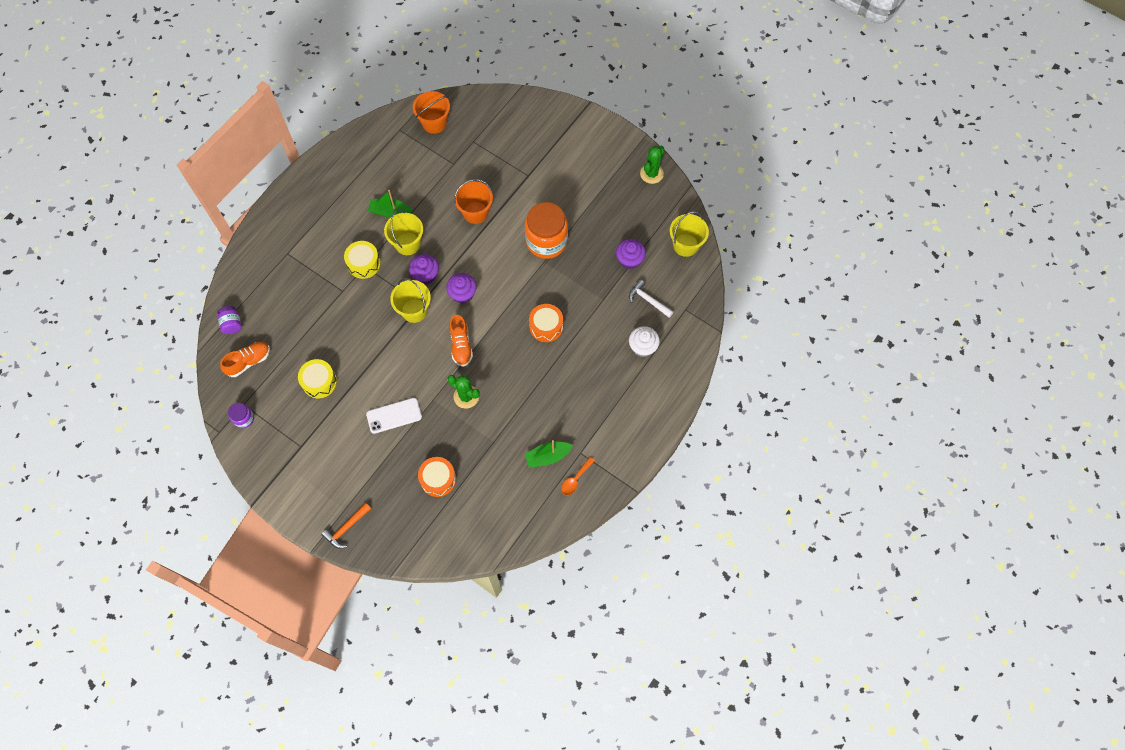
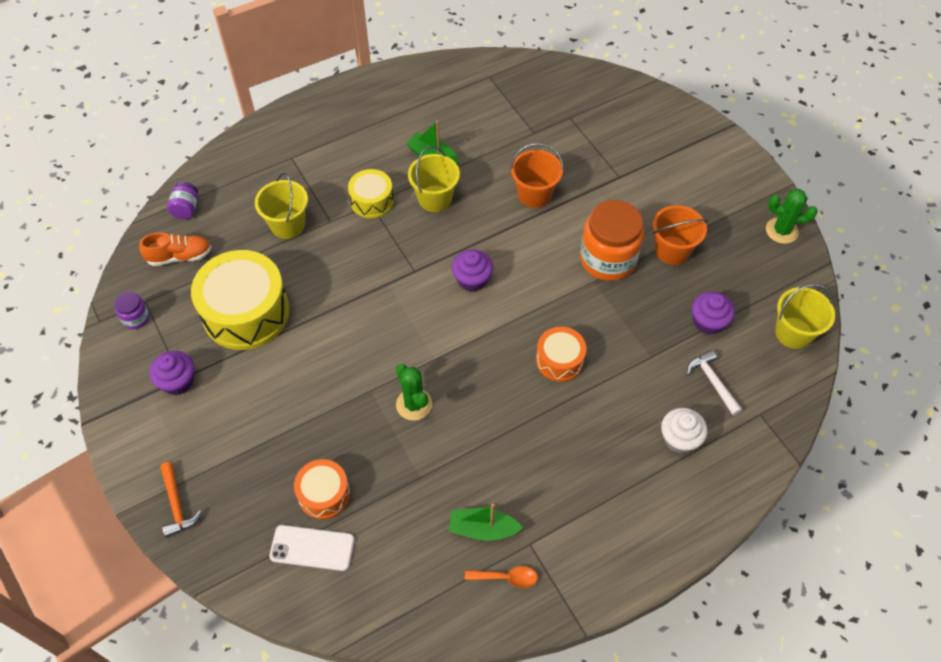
camera: 25 degrees right, 10 degrees down
(319, 382) = (246, 312): yellow drum -> yellow drum, size x1.86
(347, 528) = (177, 505): orange hammer -> orange hammer turned 90 degrees counterclockwise
(394, 415) = (312, 389): white phone -> white phone (312, 548)
(414, 310) = (403, 276): yellow bucket -> yellow bucket (287, 225)
(425, 275) = (438, 241): purple cupcake -> purple cupcake (178, 381)
(434, 123) = (533, 83): orange bucket -> orange bucket (672, 250)
(461, 345) = (439, 339): orange shoe -> none
(575, 479) = (506, 578): orange spoon -> orange spoon turned 150 degrees counterclockwise
(651, 174) = (781, 231): green cactus -> green cactus turned 45 degrees clockwise

